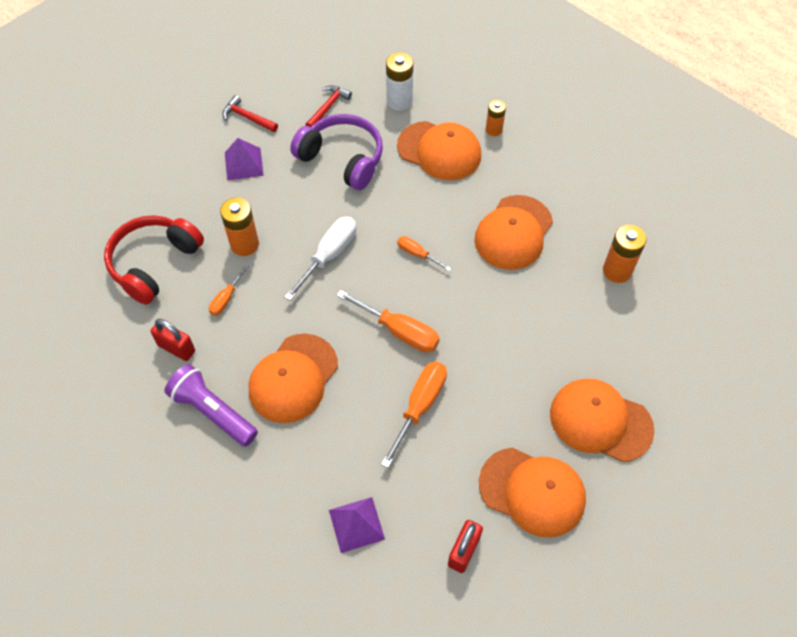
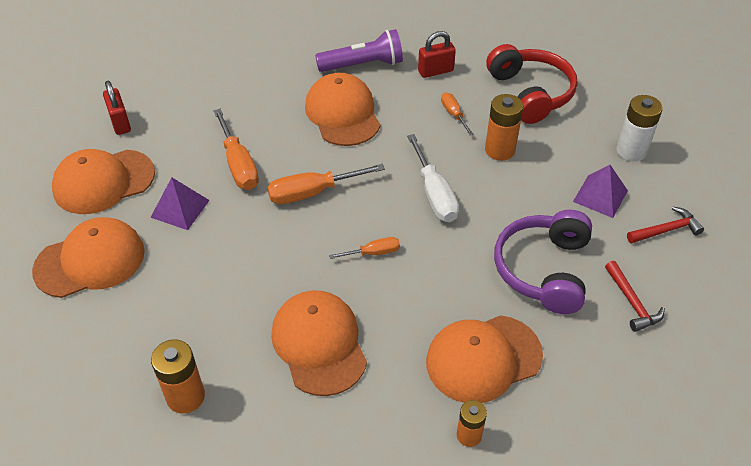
camera: 130 degrees right, 10 degrees down
(342, 159) = (544, 270): purple headphones -> purple headphones turned 120 degrees clockwise
(356, 524) = (203, 86): purple pyramid -> purple pyramid (180, 208)
(399, 101) = (592, 373): white battery -> white battery (631, 151)

